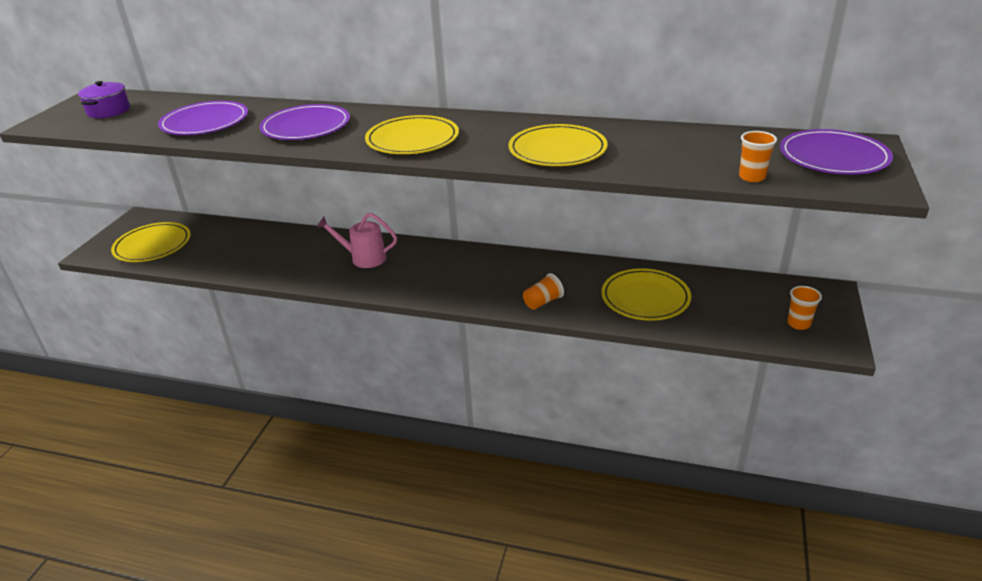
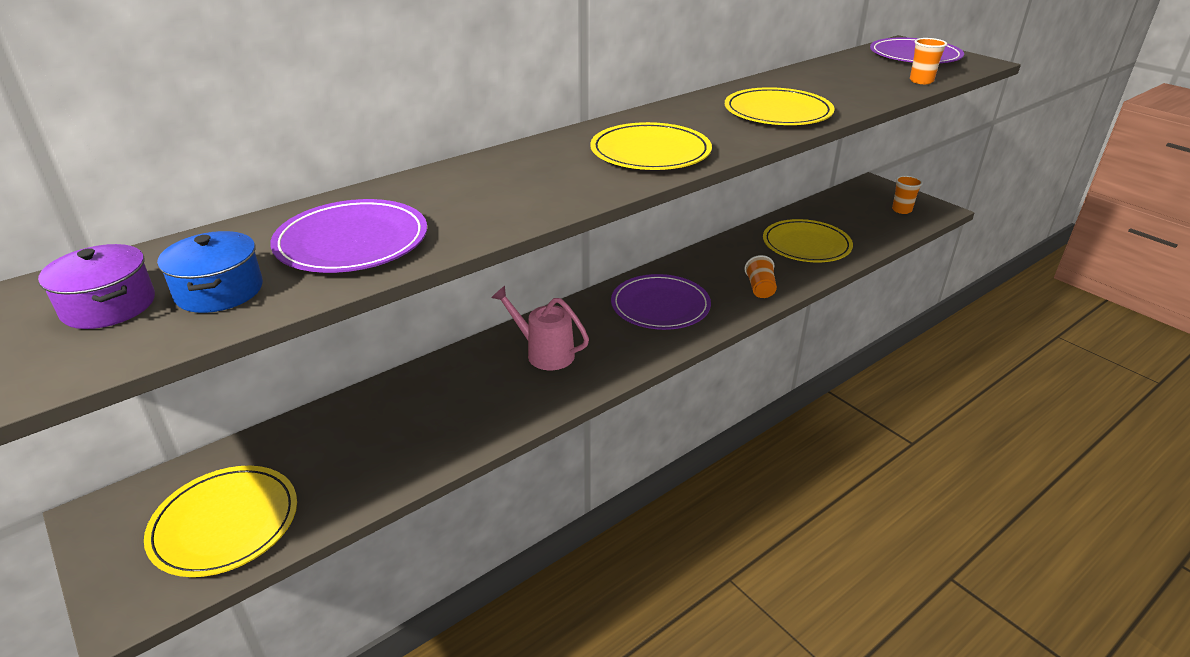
camera: 55 degrees left, 0 degrees up
(135, 121) = (219, 291): none -> blue pot
(306, 126) = (505, 188): purple plate -> purple plate (660, 306)
(363, 258) = (544, 353): pink watering can -> pink watering can turned 75 degrees clockwise

